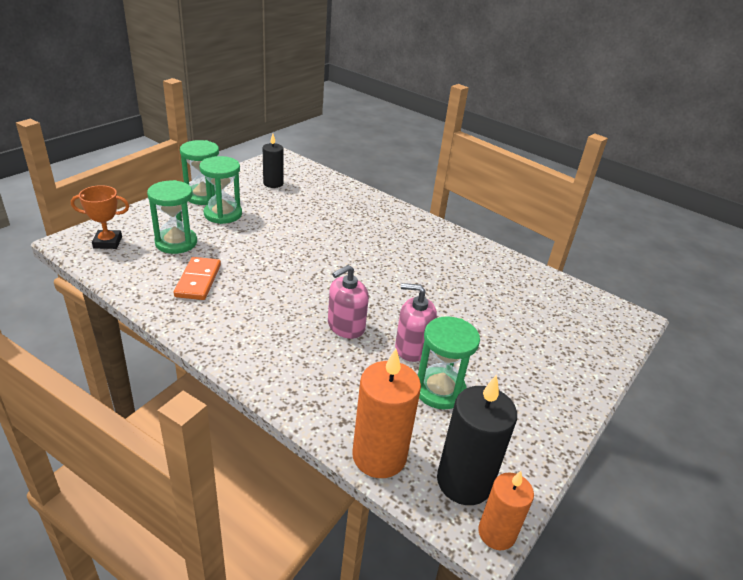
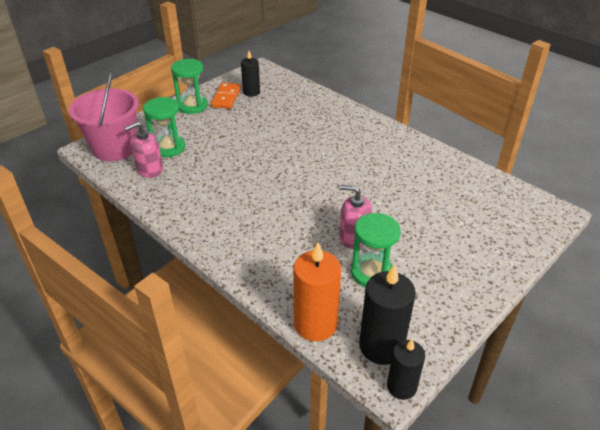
camera: 10 degrees right, 5 degrees up
(107, 242) = (115, 148): orange trophy -> pink bucket
(198, 280) = (184, 180): orange domino -> orange domino (226, 97)
(223, 214) = (207, 121): green hourglass -> none
(346, 326) = (300, 218): pink soap dispenser -> pink soap dispenser (149, 169)
(496, 533) = (401, 386): orange candle -> black candle

